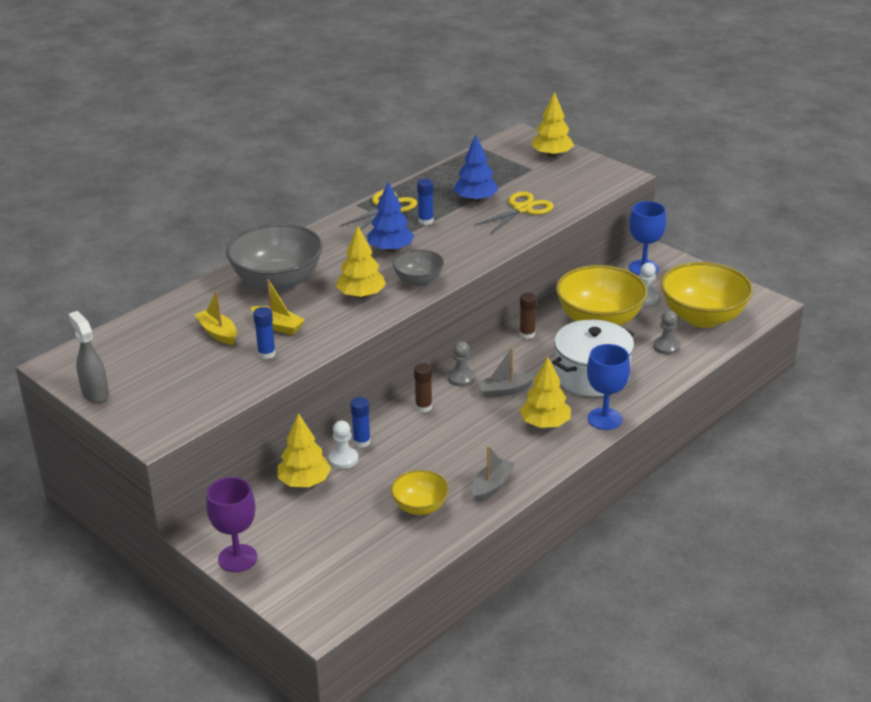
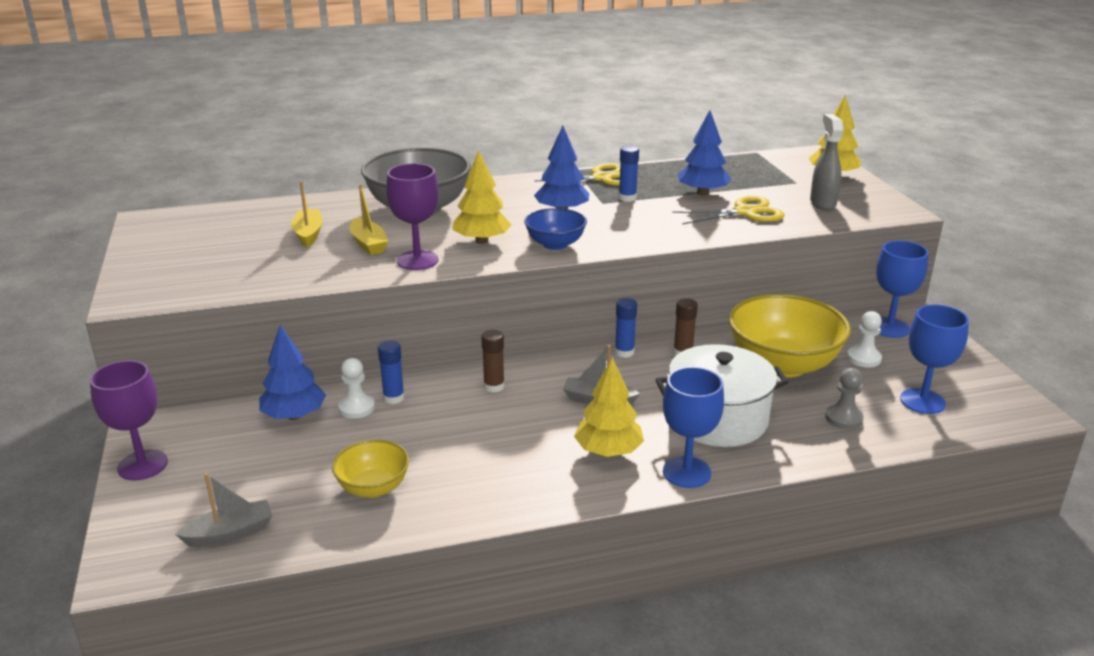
camera: 30 degrees right, 5 degrees down
(95, 393) = (139, 250): grey spray bottle -> grey spray bottle (822, 203)
(266, 354) = (325, 263): blue glue stick -> blue glue stick (624, 352)
(304, 482) = (294, 415): yellow tree -> blue tree
(334, 328) = (417, 260): none -> purple goblet
(418, 281) = (555, 244): grey bowl -> blue bowl
(461, 378) = (565, 372): grey pawn -> none
(492, 486) = (475, 497): grey boat -> grey boat (230, 533)
(703, 317) = (922, 401): yellow bowl -> blue goblet

